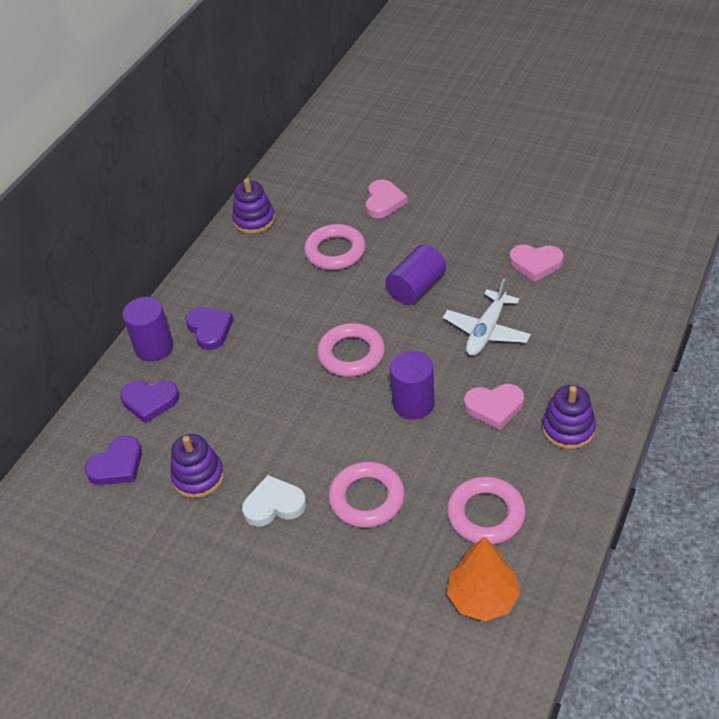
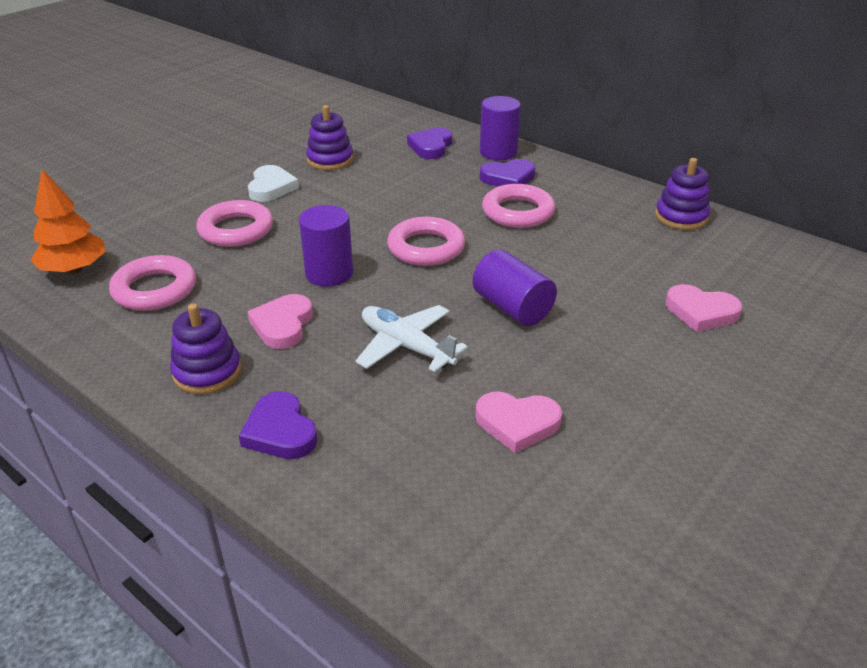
camera: 100 degrees right, 10 degrees down
(117, 465) = (369, 131): purple heart -> purple heart (280, 431)
(335, 251) = (605, 261): pink ring -> pink ring (518, 212)
(535, 264) = (517, 423): pink heart -> pink heart turned 105 degrees counterclockwise

